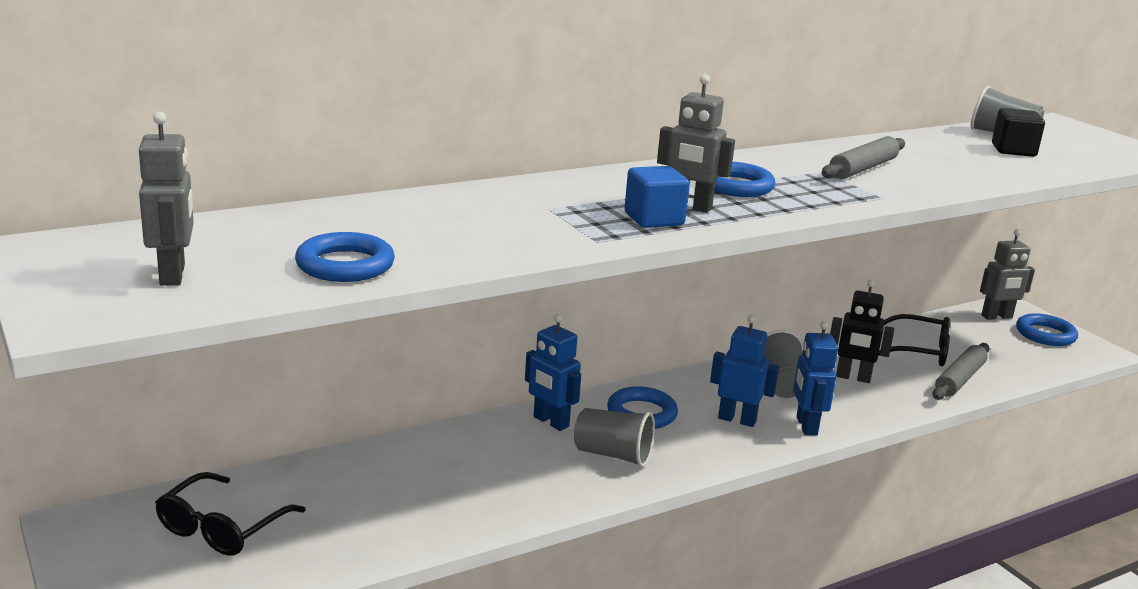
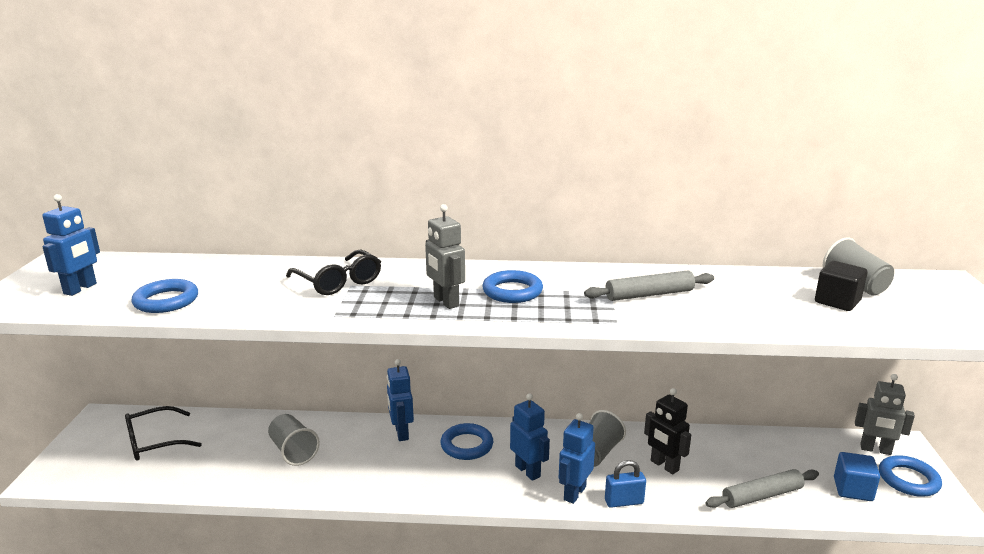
camera: 35 degrees right, 0 degrees up
(173, 275) = (80, 289): grey robot -> blue robot
(613, 455) = (410, 469): grey cup -> grey cup (293, 451)
(654, 219) = (402, 306): blue cube -> blue cube (853, 489)
(858, 419) = (624, 502): none -> blue padlock
(919, 351) = (754, 460): black glasses -> black glasses (339, 282)

